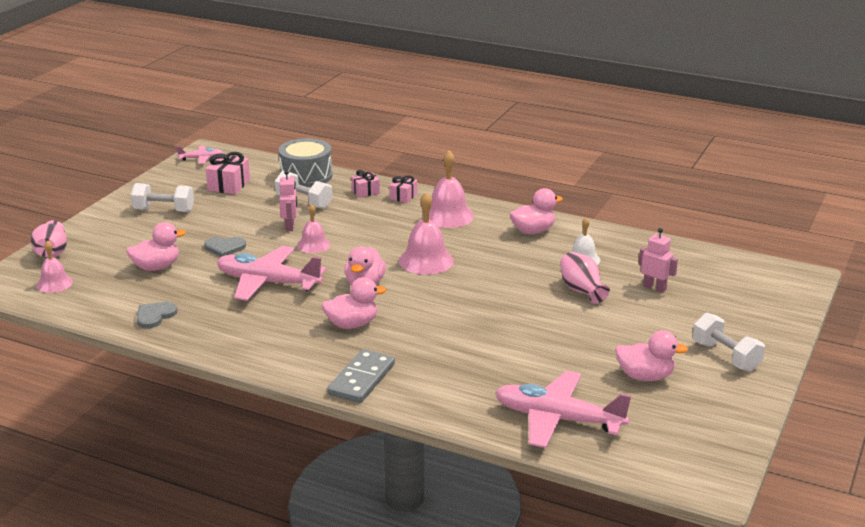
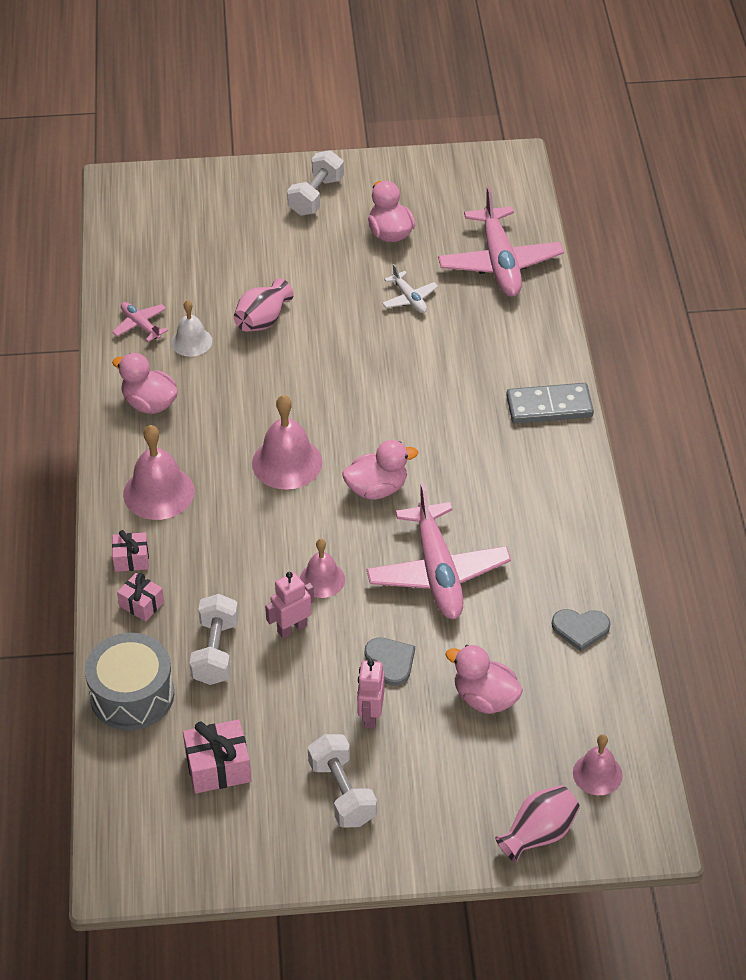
camera: 120 degrees left, 20 degrees up
(201, 159) = (151, 861): pink plane -> pink plane (140, 325)
(352, 324) = (464, 459): pink duck -> none
(550, 359) = (409, 298): none -> white plane
(654, 288) = (218, 272): pink robot -> pink robot (370, 715)

